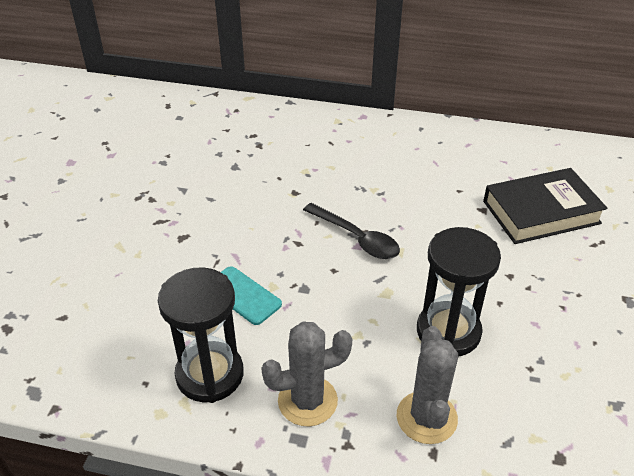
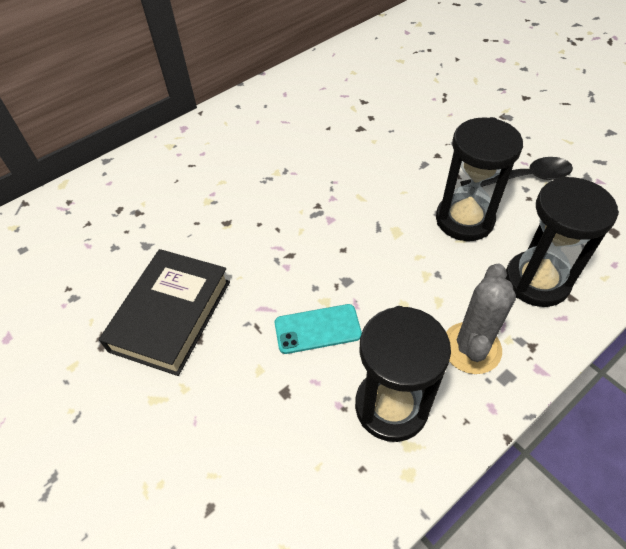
camera: 50 degrees left, 10 degrees up
(357, 238) = (321, 214): black spoon -> black spoon (523, 178)
(426, 417) = (536, 281): grey cactus -> black hourglass
(541, 212) = (392, 103): black book -> black book (171, 315)

